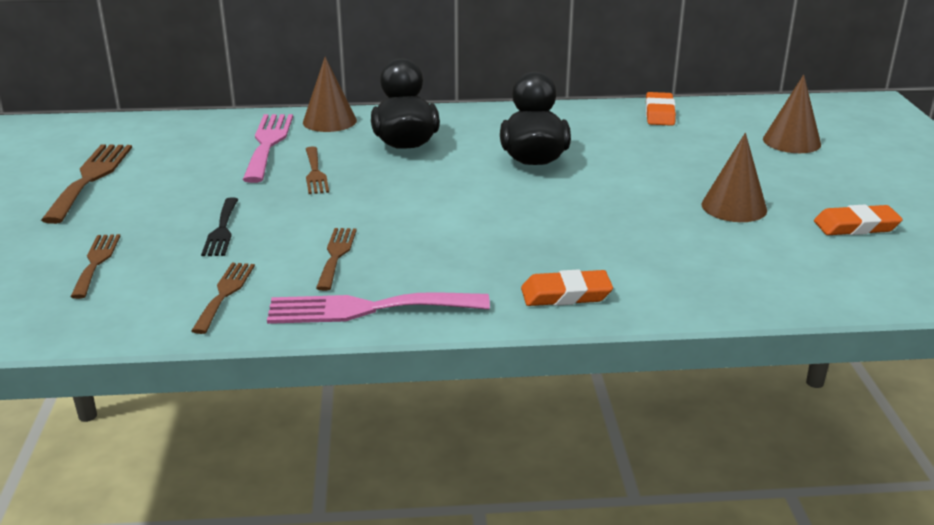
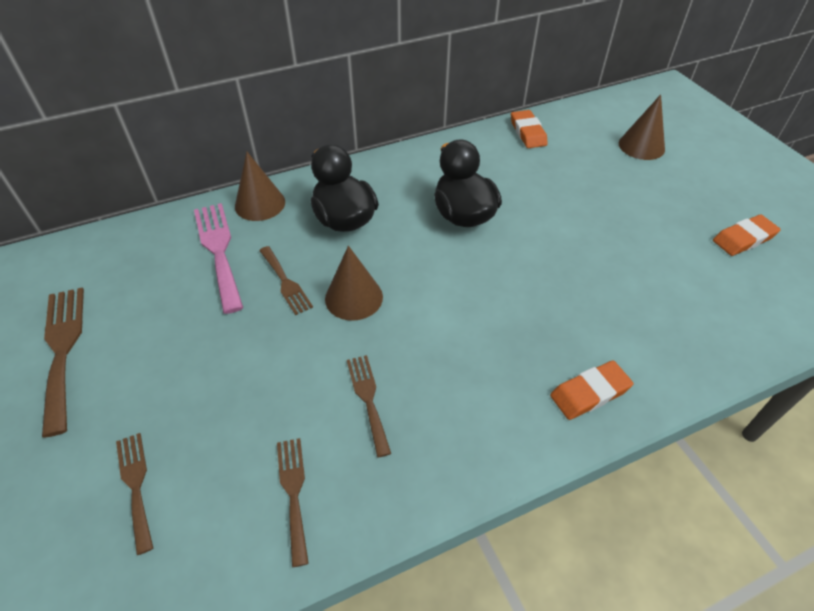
camera: 20 degrees left, 20 degrees up
(222, 230) = (240, 393): black fork -> none
(367, 309) = (437, 470): pink fork -> none
(734, 207) = (648, 238): brown cone -> brown cone (354, 297)

